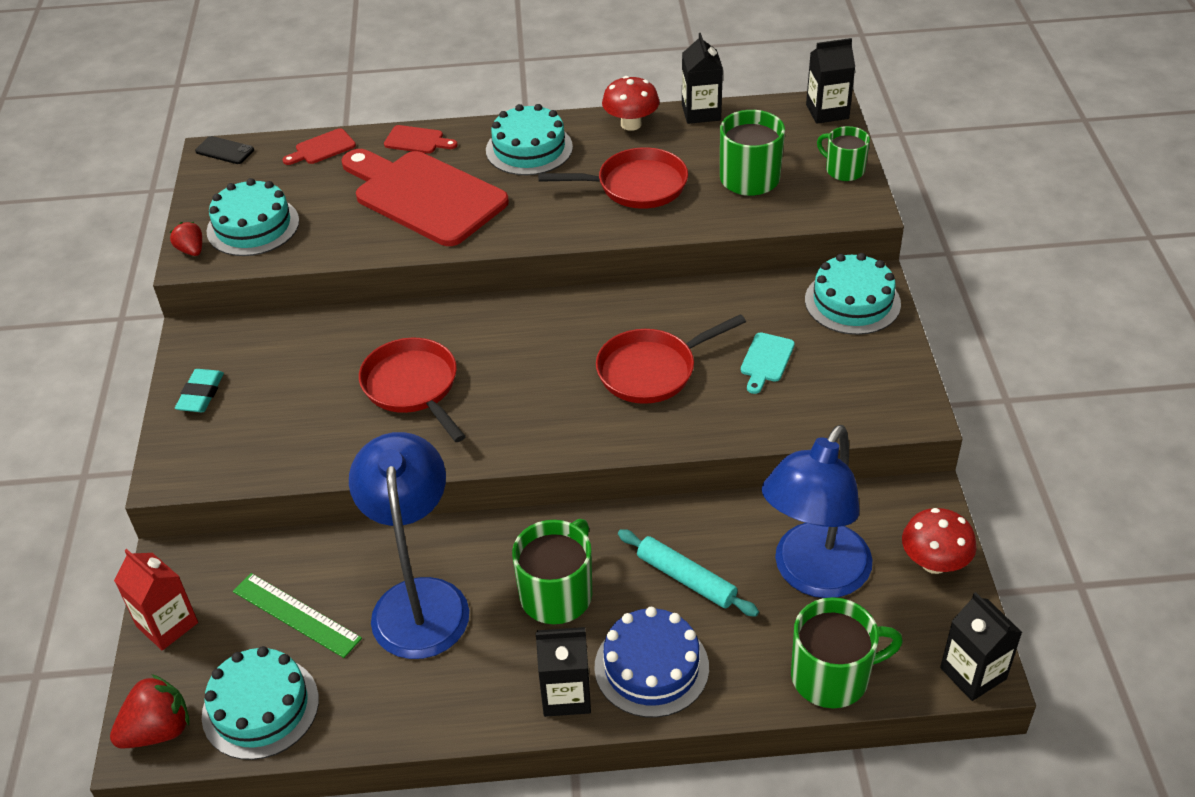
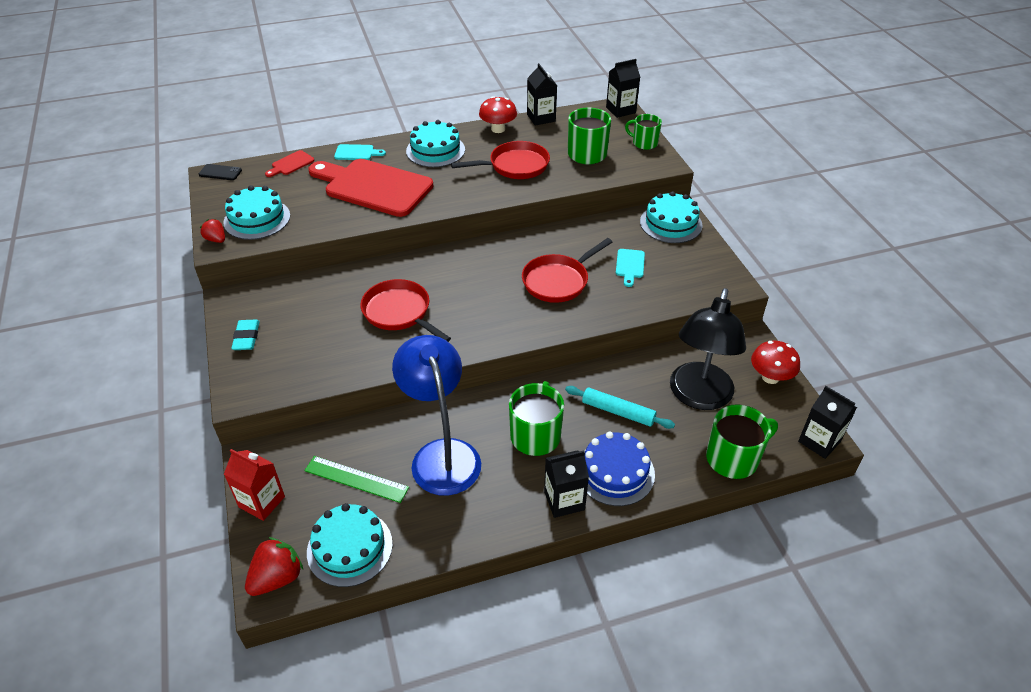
camera: 15 degrees left, 0 degrees up
(417, 140) = (357, 153): red cutting board -> turquoise cutting board
(813, 575) = (698, 397): blue lamp -> black lamp

